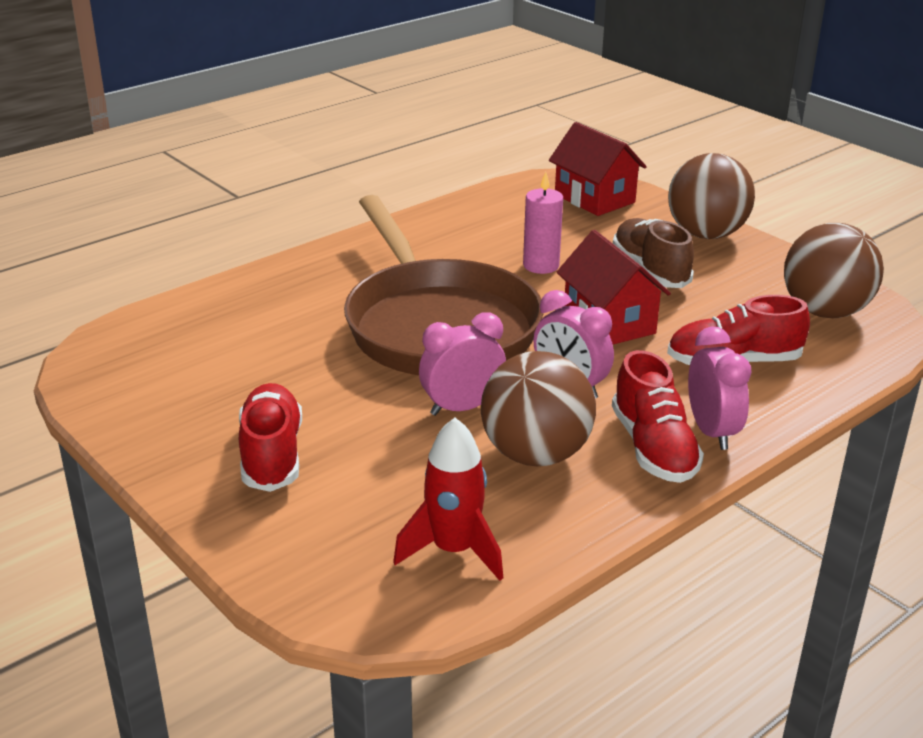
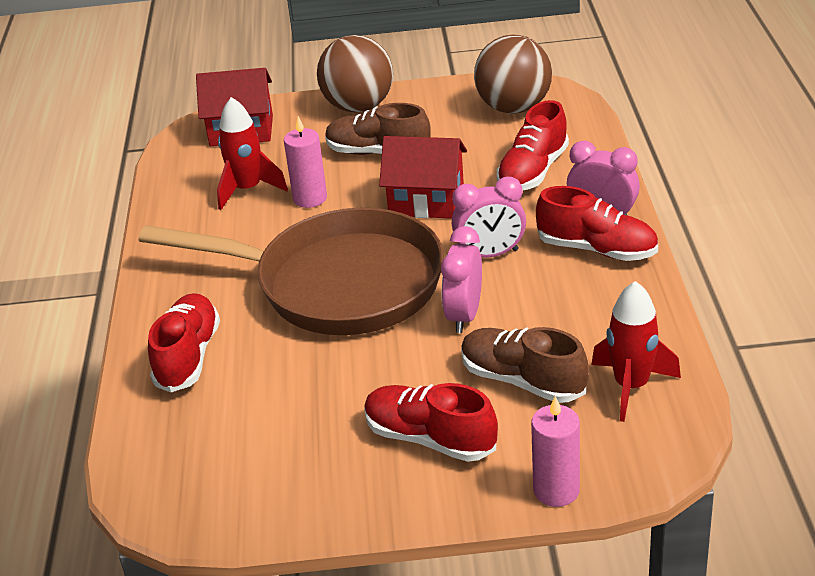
camera: 50 degrees left, 5 degrees up
(257, 557) = (556, 490): none -> pink candle
(275, 297) = (188, 356): none -> red shoe
(399, 477) = (522, 381): none -> brown shoe
(517, 234) = (248, 190): none -> red rocket
(535, 455) = (556, 304): brown ball -> none

